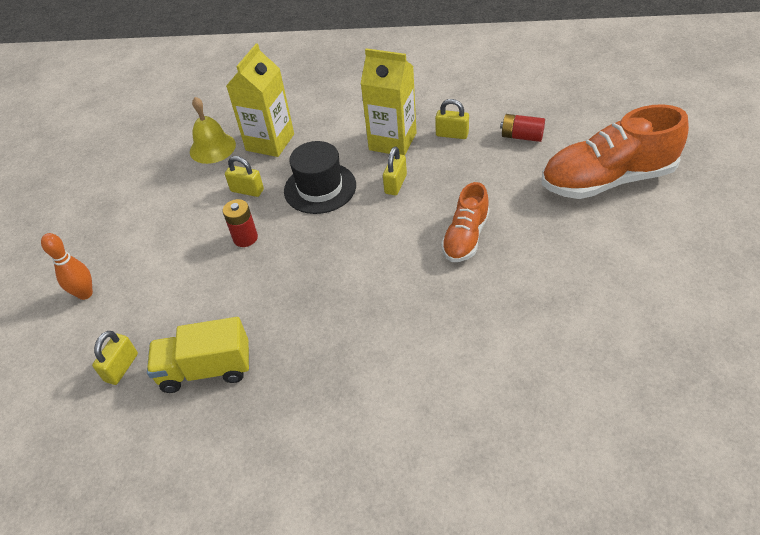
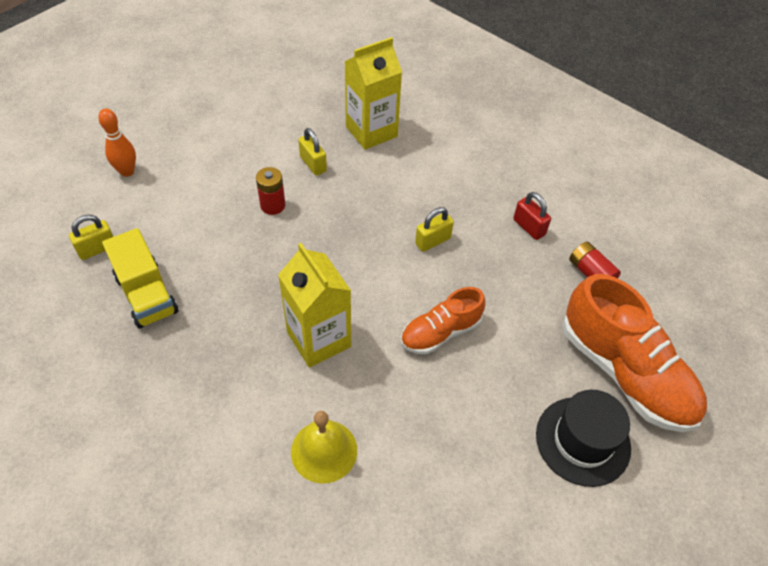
camera: 30 degrees right, 5 degrees up
(206, 369) = (146, 294): yellow truck -> yellow truck turned 150 degrees counterclockwise
(212, 148) = (323, 107): yellow bell -> yellow bell (324, 451)
(320, 188) = (369, 201): black hat -> black hat (583, 441)
(392, 141) = (470, 199): yellow carton -> yellow carton (319, 339)
(452, 134) = (529, 227): yellow padlock -> red padlock
(607, 180) = (625, 373): orange shoe -> orange shoe turned 150 degrees counterclockwise

